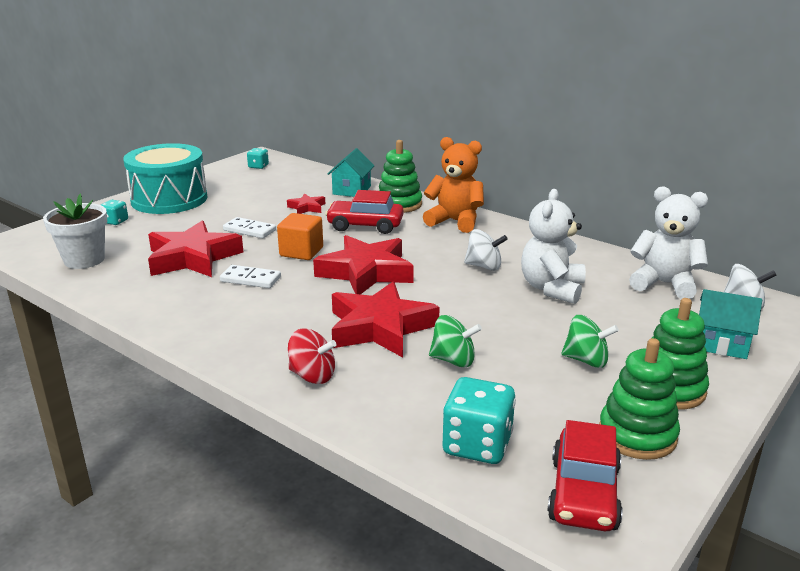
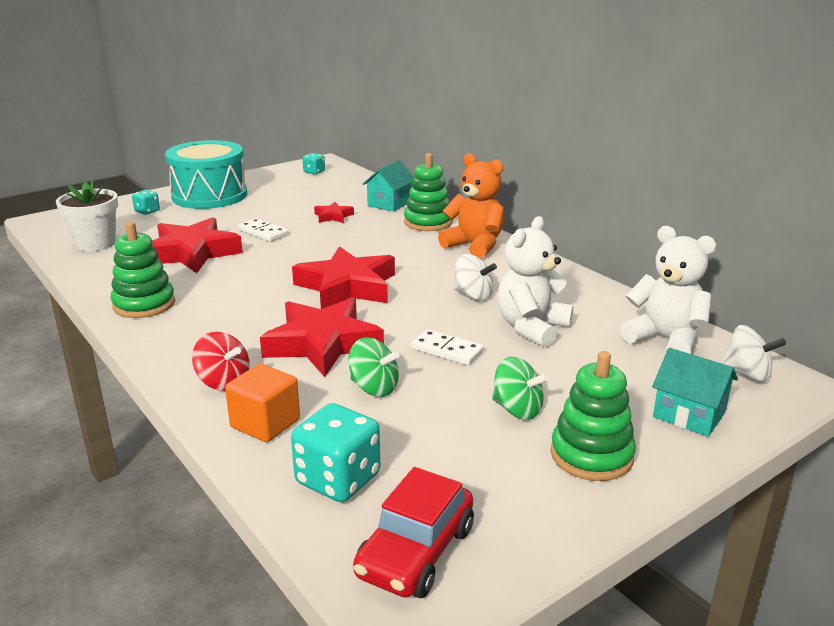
camera: 15 degrees right, 0 degrees up
(250, 279) = (231, 280): white domino -> white domino (447, 350)
(301, 252) = (297, 259): orange cube -> orange cube (265, 423)
(365, 226) = (378, 240): red car -> none
(637, 435) = (519, 499): green stacking toy -> green stacking toy (144, 304)

